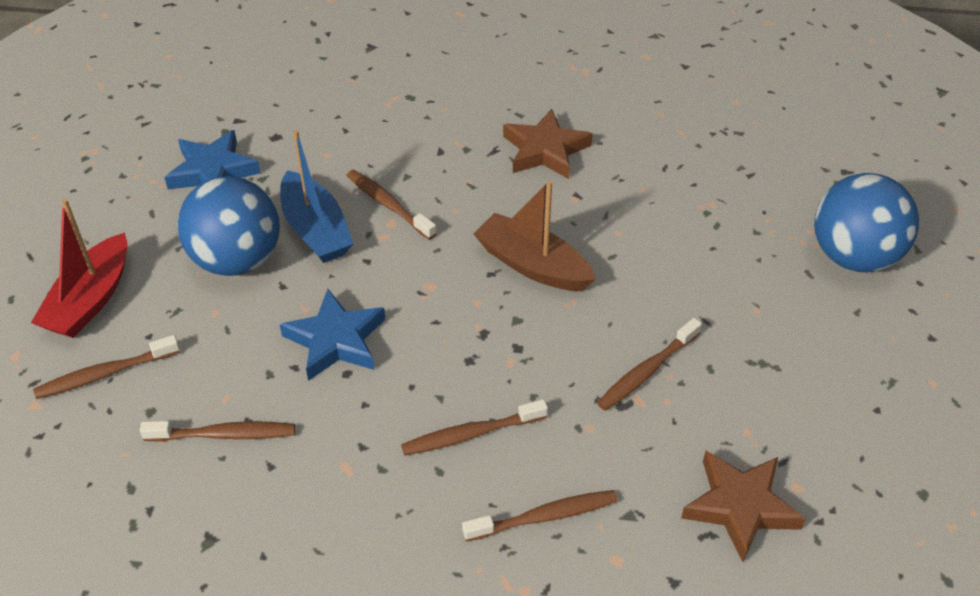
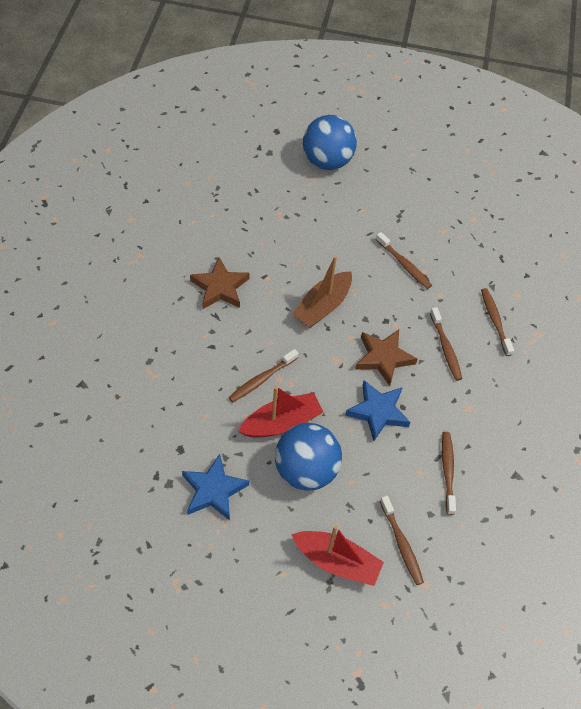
camera: 90 degrees left, 10 degrees up
(315, 230) = (281, 422): blue boat -> red boat
(740, 507) = (486, 242): brown star -> brown star (383, 358)

